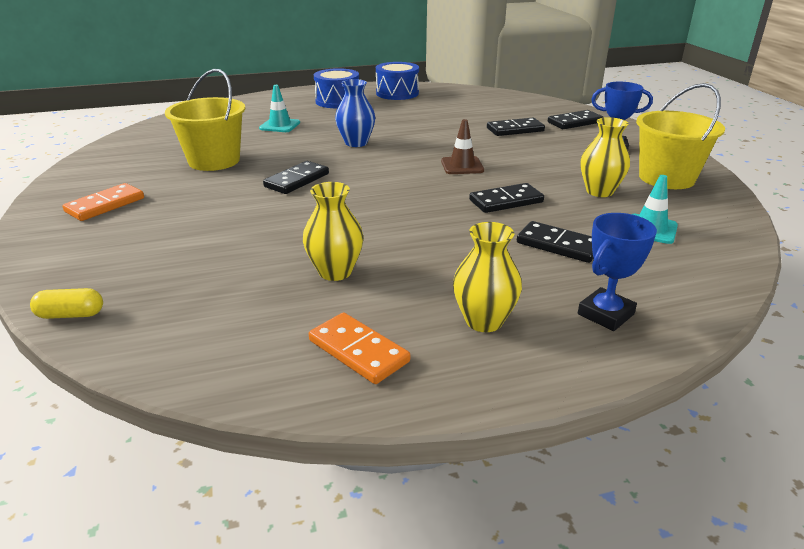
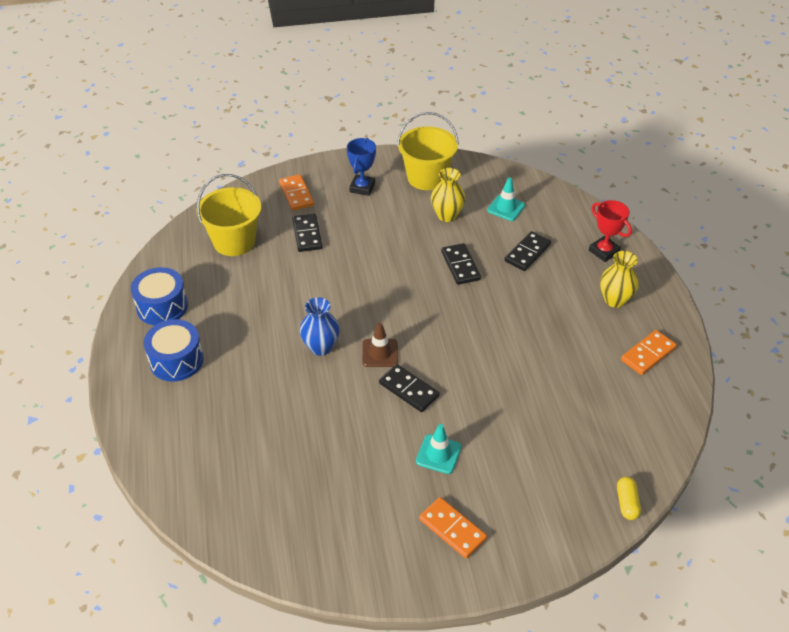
camera: 85 degrees left, 15 degrees up
(214, 161) = (352, 458): yellow bucket -> yellow bucket (234, 241)
(280, 125) = (253, 411): turquoise traffic cone -> turquoise traffic cone (438, 454)
(335, 272) = (565, 364): yellow vase -> none
(462, 166) = (389, 280): brown traffic cone -> brown traffic cone (380, 353)
(575, 122) = (296, 194): black domino -> orange domino
(605, 314) = (604, 251): blue trophy -> red trophy

